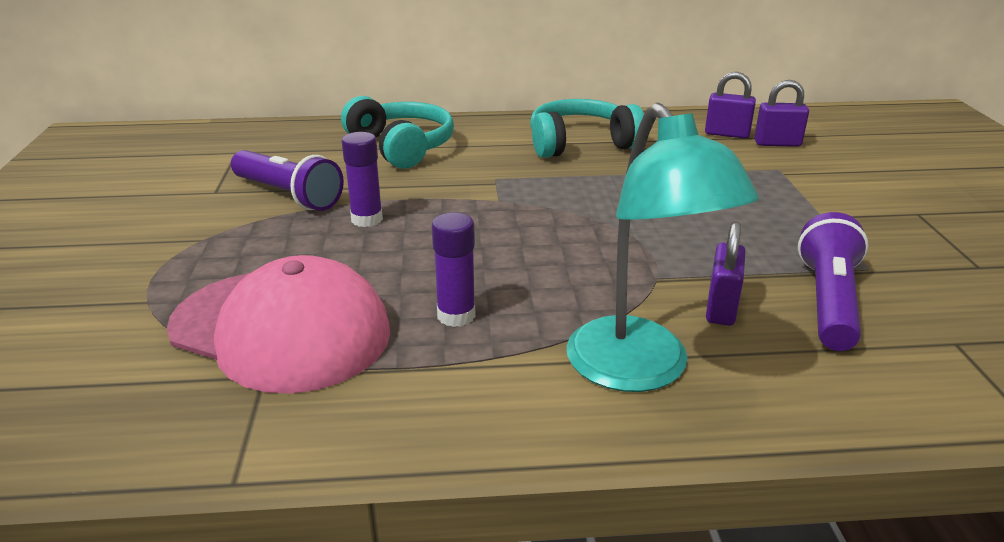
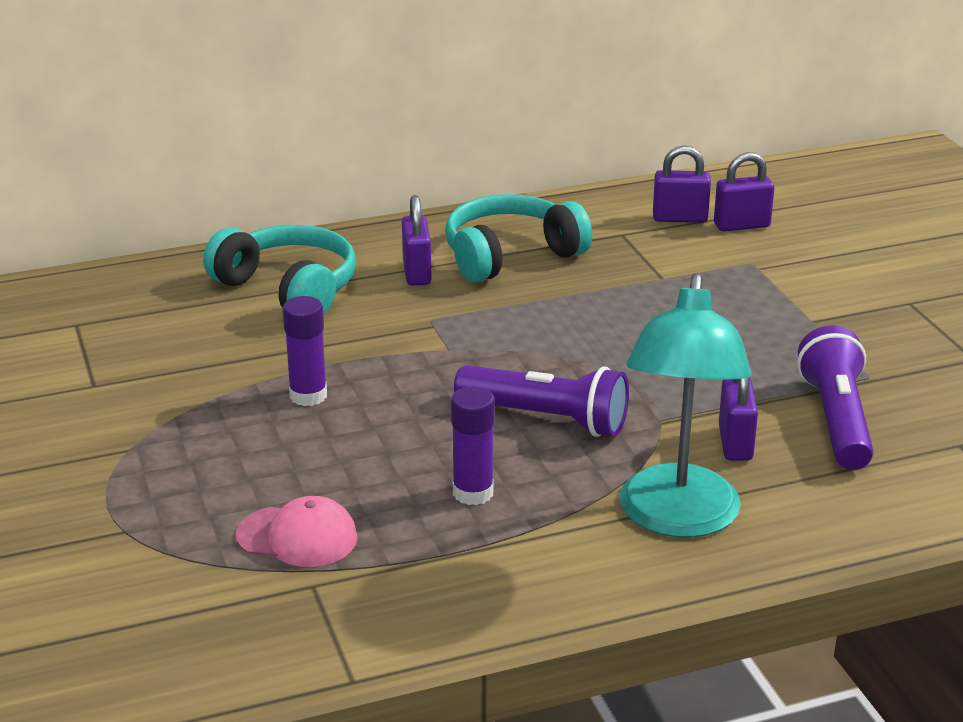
camera: 15 degrees left, 0 degrees up
(281, 329) = (297, 537): pink cap -> pink cap, size x0.49
(288, 195) = (191, 377): purple flashlight -> purple flashlight (546, 419)
(502, 147) = (417, 273): none -> purple padlock
(639, 371) = (677, 519): turquoise lamp -> turquoise lamp turned 45 degrees clockwise

